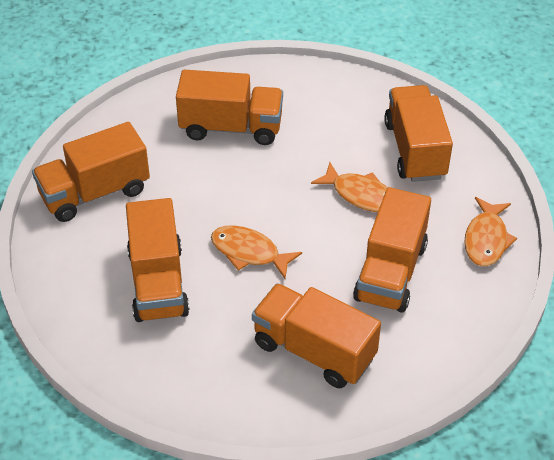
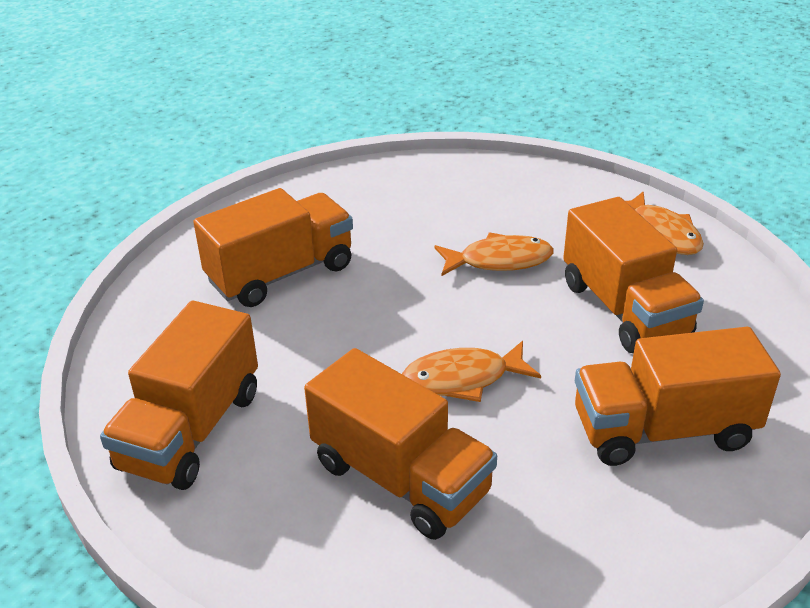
camera: 40 degrees left, 10 degrees down
(415, 150) = (496, 198): orange truck -> none

